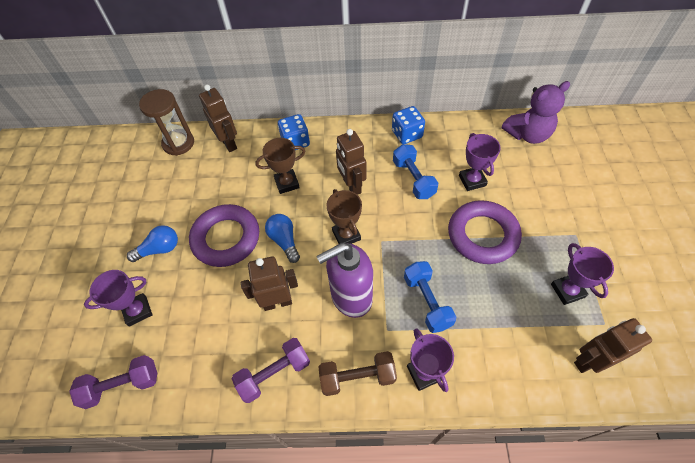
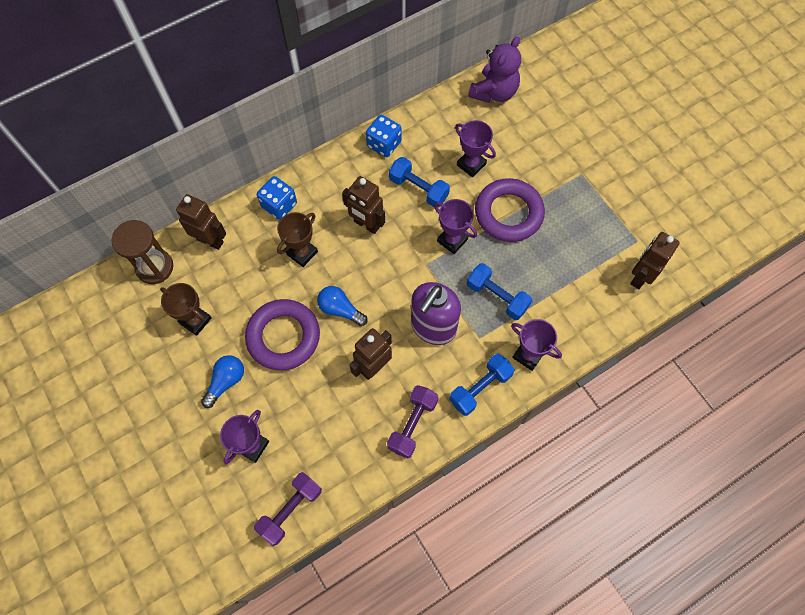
camera: 35 degrees left, 10 degrees up
(346, 235) = (393, 274): brown trophy -> brown trophy (195, 320)
(357, 377) = (480, 388): brown dumbbell -> blue dumbbell
(567, 290) = (598, 228): purple trophy -> purple trophy (452, 240)

